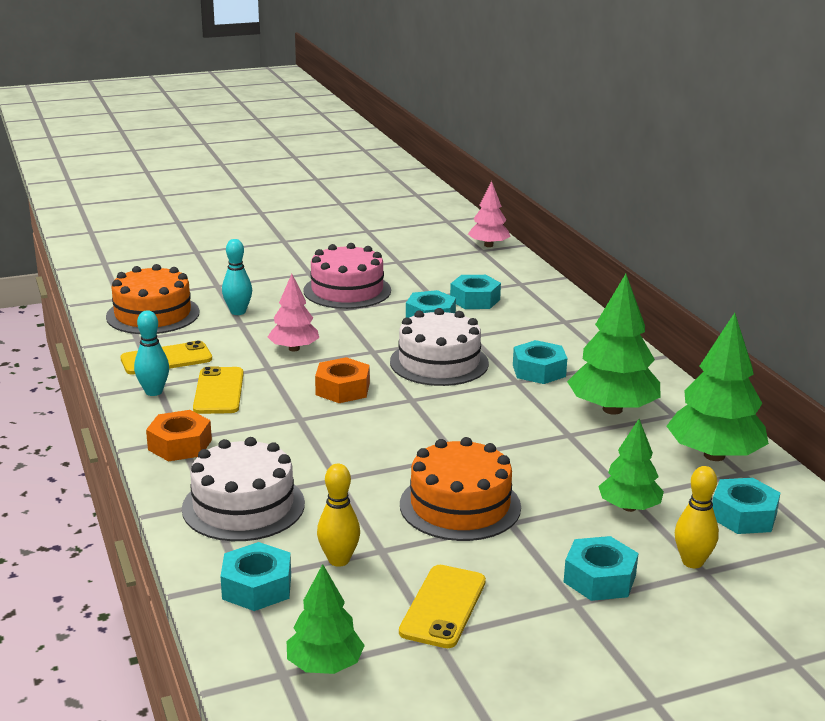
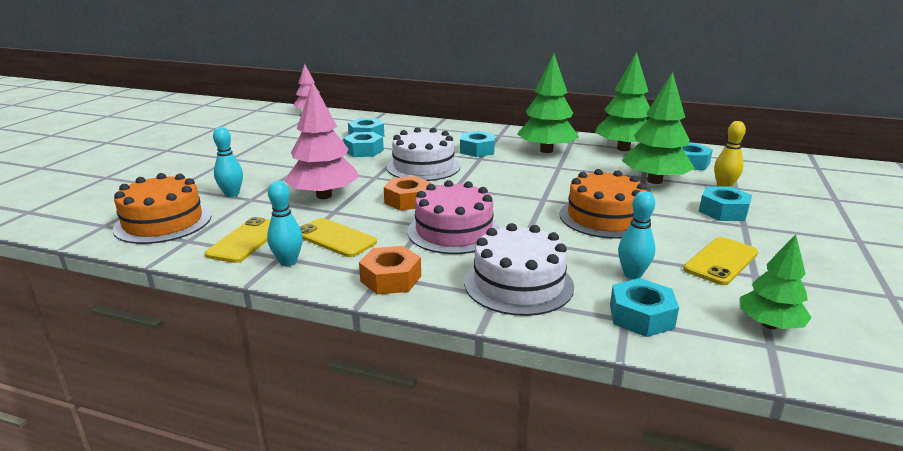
camera: 50 degrees left, 0 degrees up
(294, 349) = (324, 196): pink tree -> pink tree, size x1.65
(339, 560) = (632, 274): yellow bowling pin -> turquoise bowling pin
(347, 290) = (280, 157): pink cake -> pink cake (454, 231)
(443, 606) = (720, 261): yellow phone -> yellow phone turned 75 degrees clockwise
(629, 507) = (654, 181): green tree -> green tree, size x1.65

